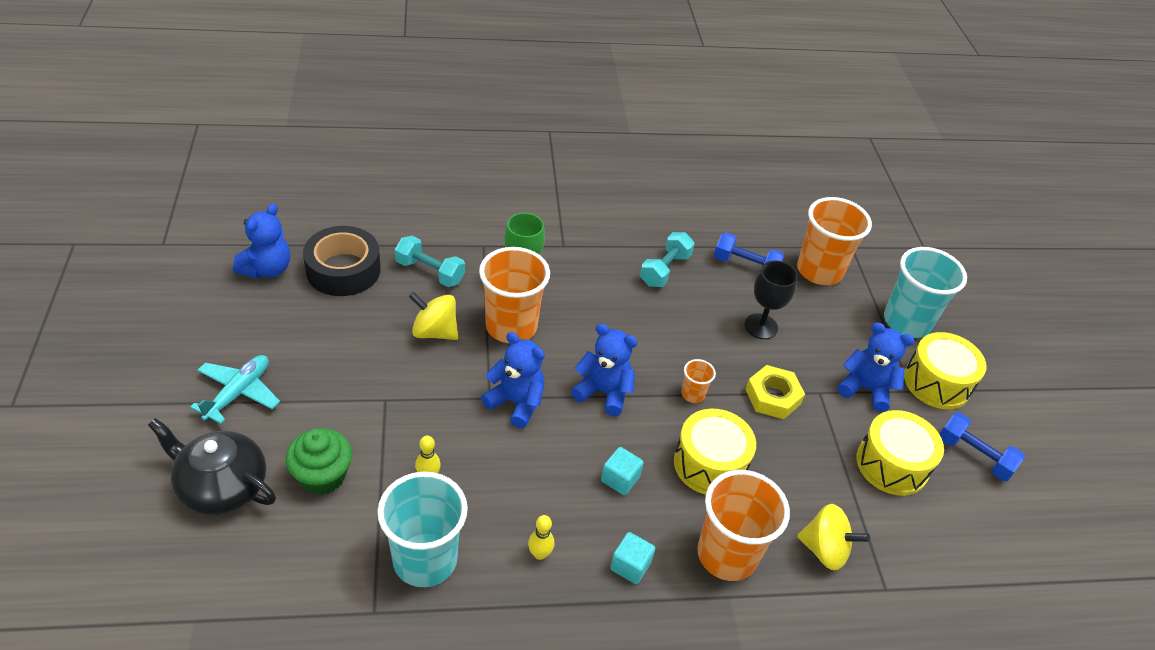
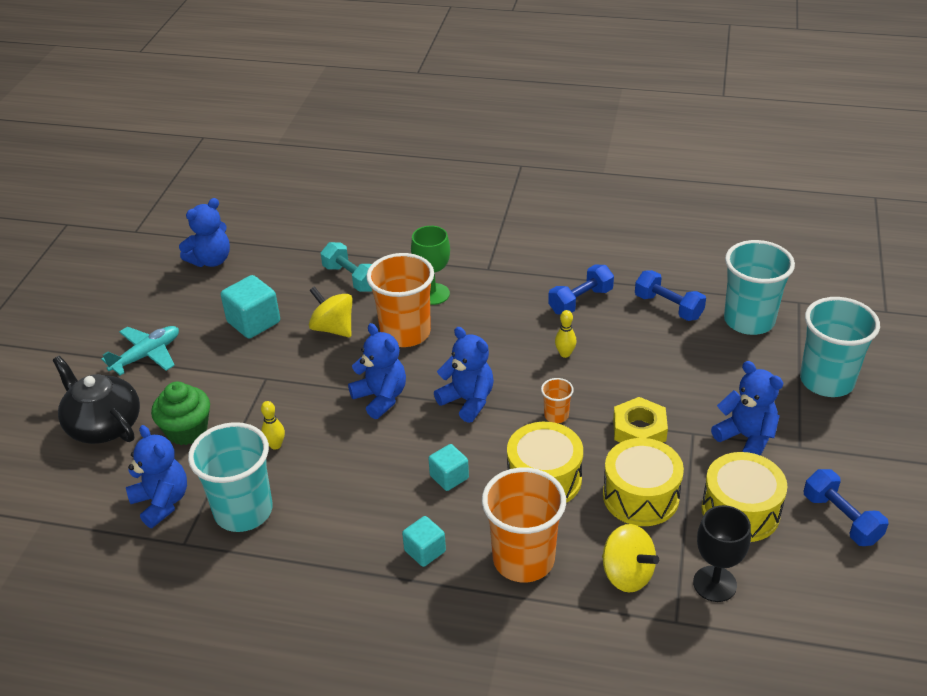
camera: 25 degrees right, 5 degrees down
(329, 568) = (162, 502): none -> blue teddy bear
(343, 270) = (275, 268): black tape -> none
(345, 336) = (253, 322): none -> turquoise cube
(540, 554) = (346, 525): yellow bowling pin -> yellow bowling pin (565, 354)
(665, 270) = (580, 301): turquoise dumbbell -> blue dumbbell
(761, 326) = (658, 364): black goblet -> black goblet (714, 584)
(819, 271) = (749, 320): orange cup -> turquoise cup
(937, 383) = (832, 443): yellow drum -> yellow drum (640, 496)

